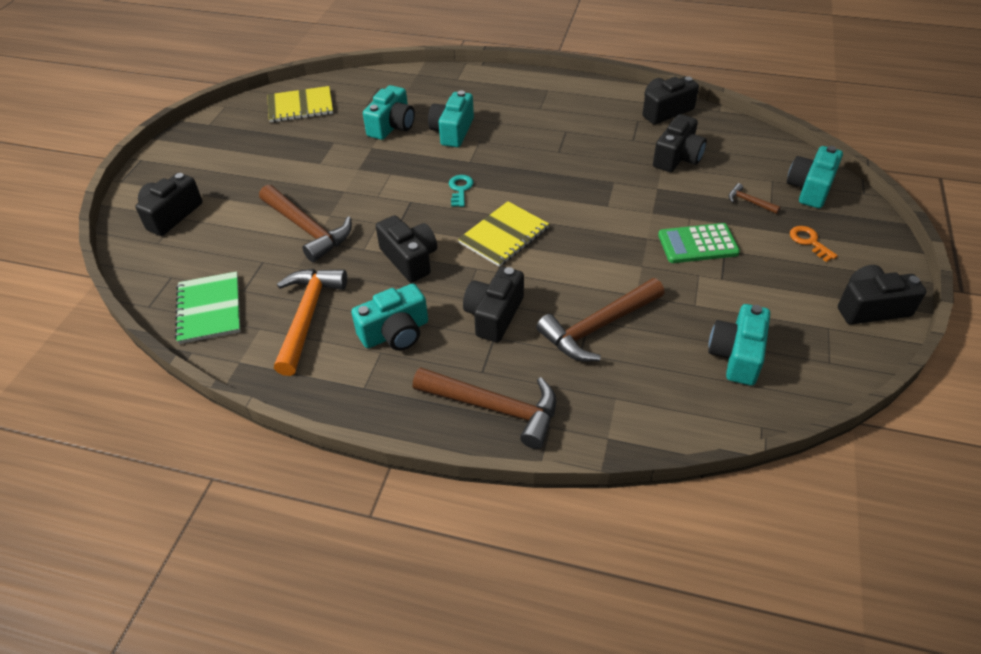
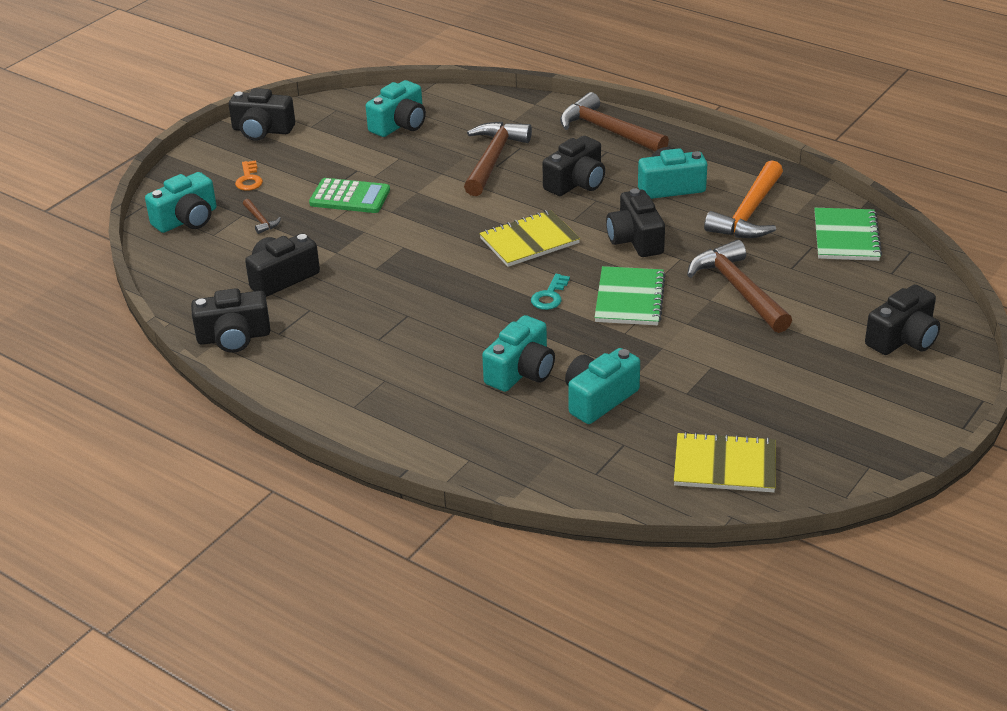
camera: 160 degrees left, 10 degrees down
(395, 201) = (629, 298): none -> green notebook
(598, 327) = (493, 159): brown hammer -> brown hammer turned 60 degrees counterclockwise

